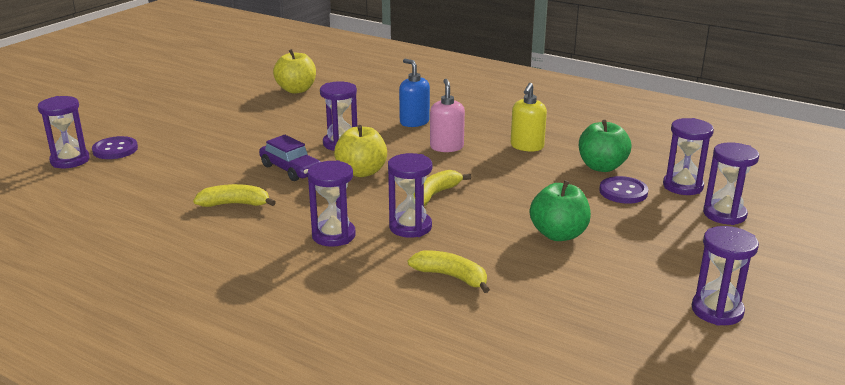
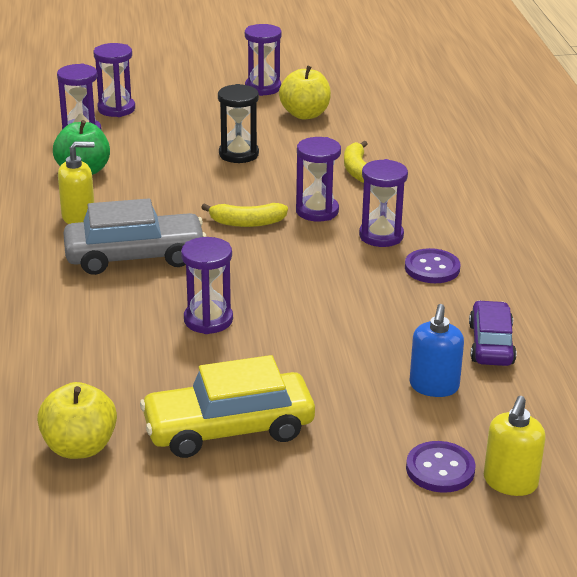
camera: 130 degrees left, 5 degrees up
(70, 160) = (510, 482): purple hourglass -> yellow soap dispenser
(235, 204) = (412, 308): yellow banana -> none
(244, 119) = (229, 428): none -> yellow car
(291, 169) = (306, 317): purple car -> purple car (491, 344)
(362, 172) = (255, 276): yellow apple -> yellow apple (305, 114)
(414, 122) = (89, 302): blue soap dispenser -> blue soap dispenser (434, 386)
(446, 147) = (135, 256): pink soap dispenser -> grey car
(558, 234) = (238, 154): green apple -> black hourglass
(623, 192) = (126, 150): purple button -> purple button (432, 268)

